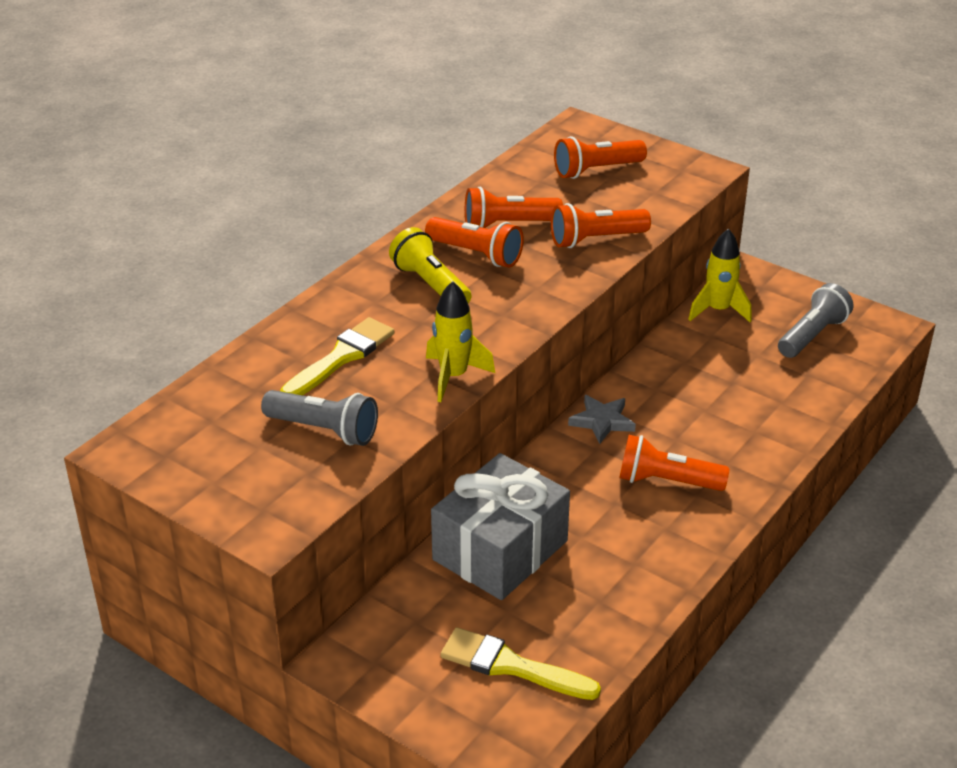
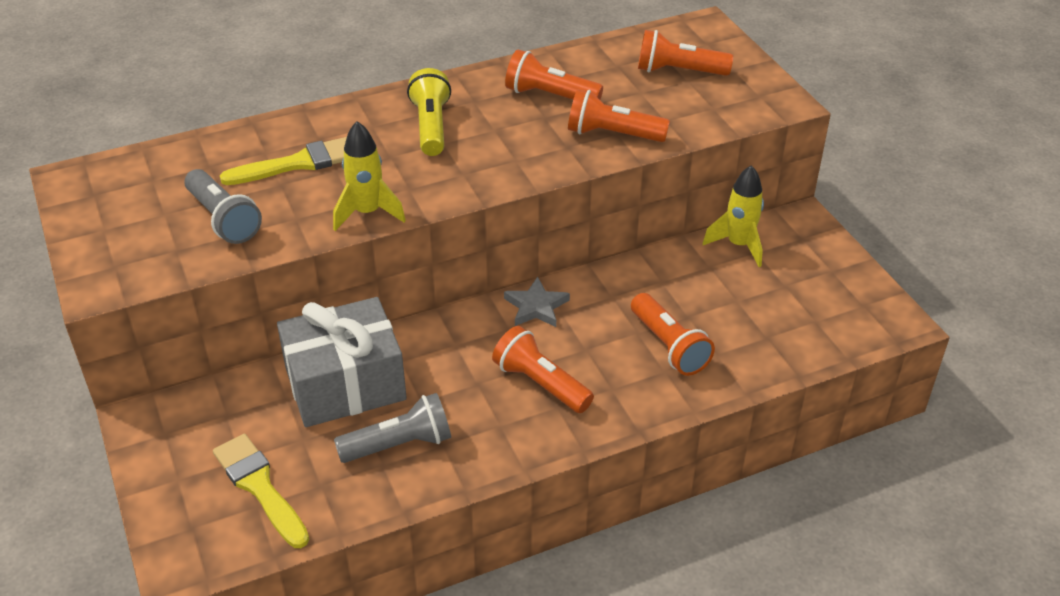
camera: 30 degrees right, 5 degrees up
(476, 254) = (495, 113): orange flashlight -> orange flashlight (669, 346)
(812, 335) = (808, 302): grey flashlight -> grey flashlight (399, 444)

